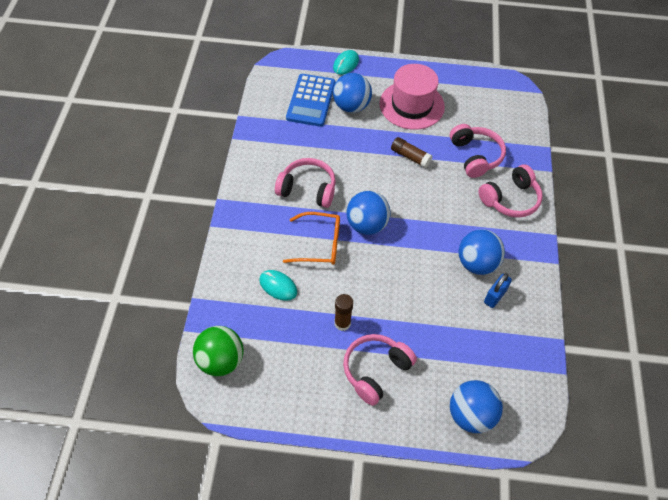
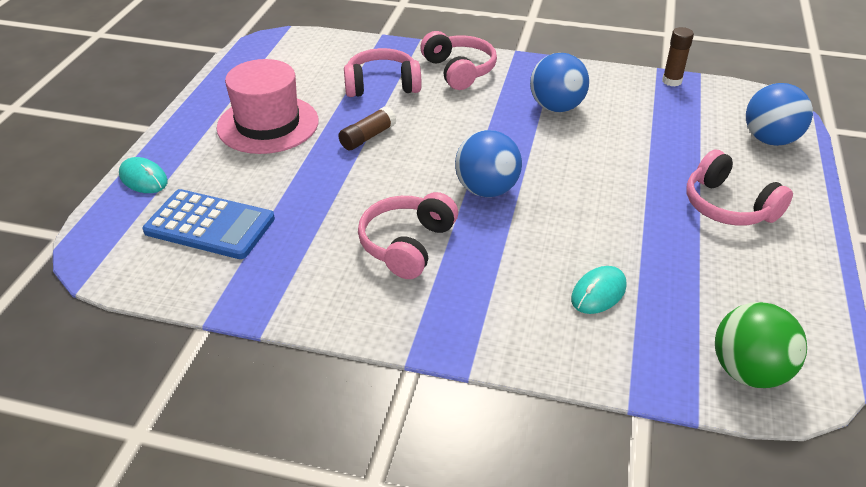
camera: 80 degrees left, 15 degrees down
(319, 244) = (519, 240): orange glasses -> none
(342, 323) = (658, 229): brown glue stick -> brown glue stick (672, 81)
(351, 106) = (244, 182): blue ball -> none
(495, 296) = (604, 101): blue padlock -> none

